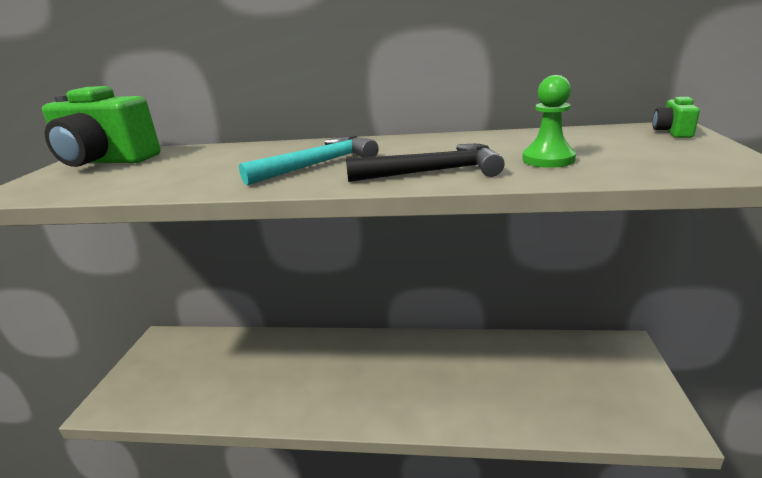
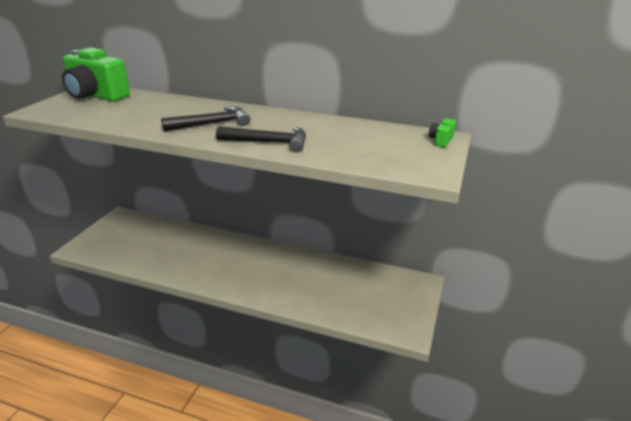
camera: 10 degrees right, 5 degrees up
(318, 164) = (212, 124): turquoise hammer -> black hammer
(548, 159) = (340, 146): green pawn -> none

